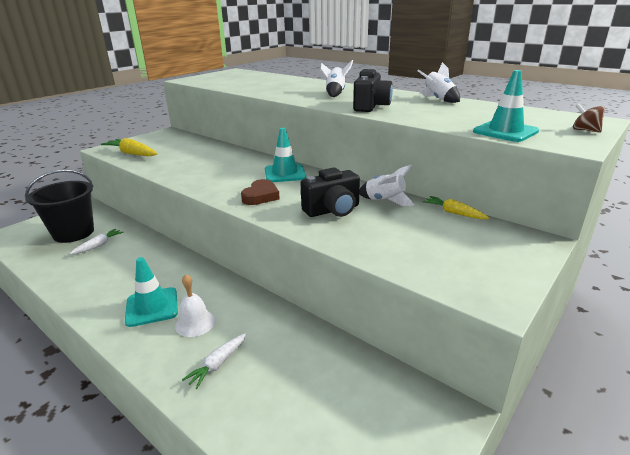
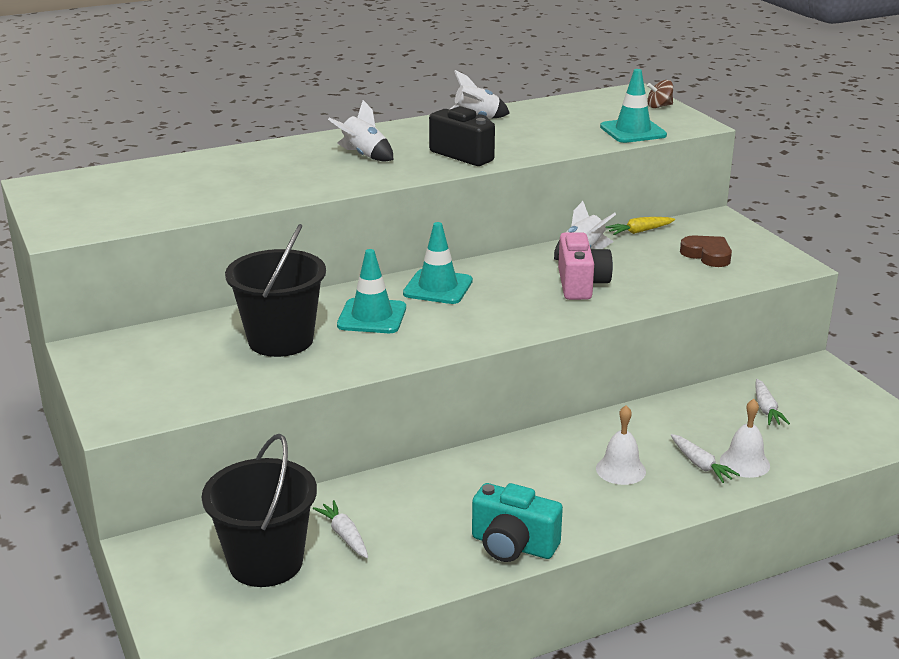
camera: 65 degrees left, 0 degrees up
(91, 300) = (513, 545): none -> turquoise camera
(132, 154) = (190, 393): yellow carrot -> none
(152, 307) = (565, 497): turquoise traffic cone -> turquoise traffic cone (372, 317)
(193, 156) = (281, 340): none -> black bucket
(232, 392) = (744, 463): none -> white bell
(261, 196) = (500, 316): brown heart -> brown heart (707, 255)
(332, 210) = (581, 284): black camera -> pink camera
(335, 388) = (766, 409): none -> white carrot

